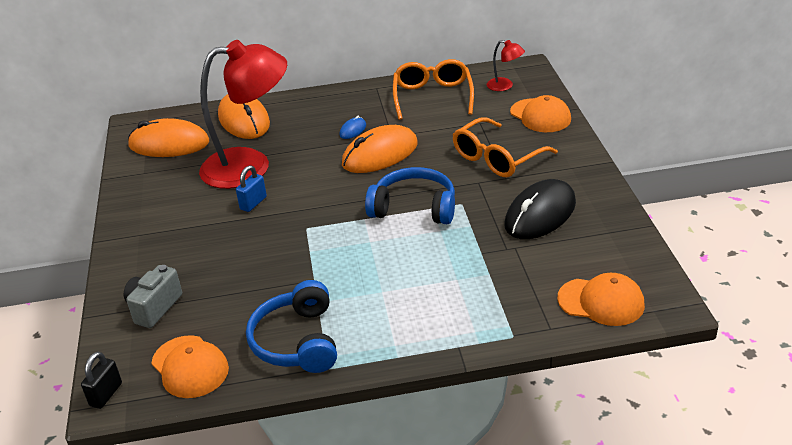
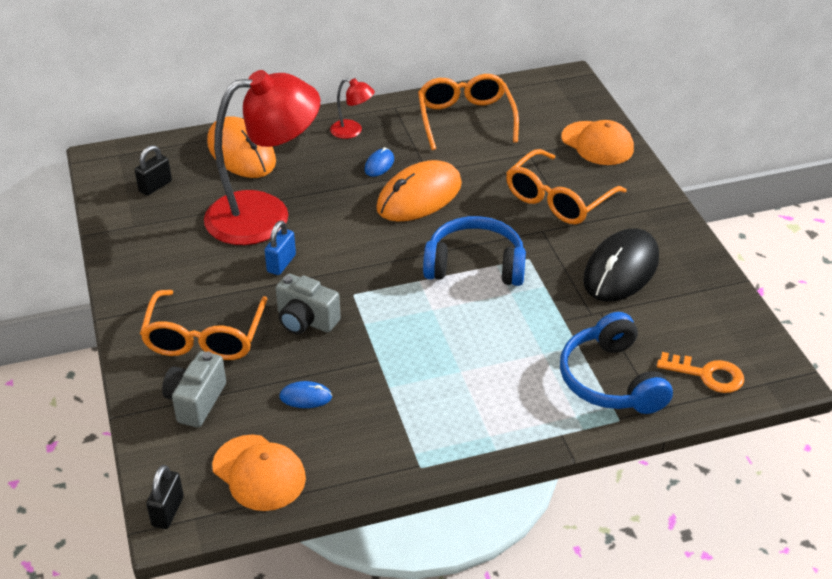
camera: 10 degrees left, 5 degrees up
(169, 144) = (155, 186): orange mouse -> black padlock
(176, 258) = (205, 337): none -> orange glasses
(245, 307) = (305, 397): none -> blue mouse
(261, 247) = (306, 320): none -> grey camera
(297, 341) = (377, 436): blue headphones -> blue headphones (611, 380)
(505, 86) = (548, 104): red lamp -> red lamp (352, 131)
(601, 302) = (707, 375): orange cap -> orange key

